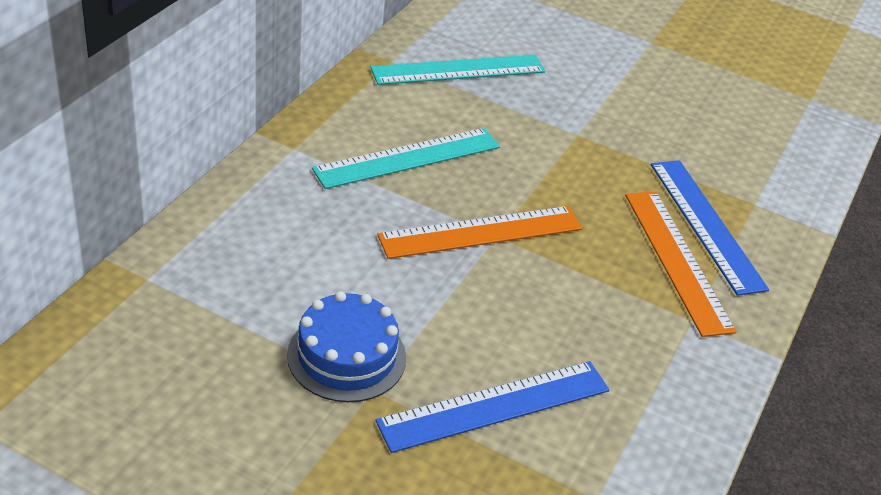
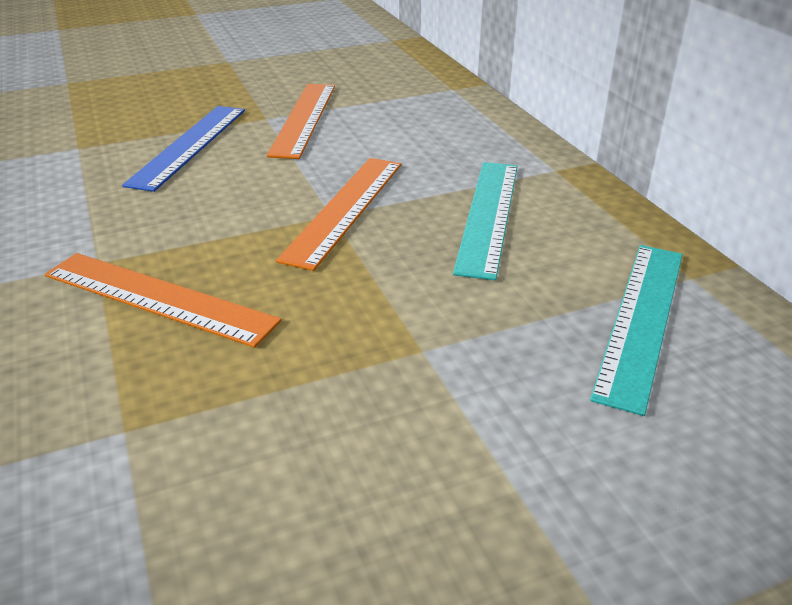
camera: 135 degrees right, 5 degrees down
(346, 356) = (303, 119): blue cake -> orange ruler
(706, 224) = (162, 355): blue ruler -> none

